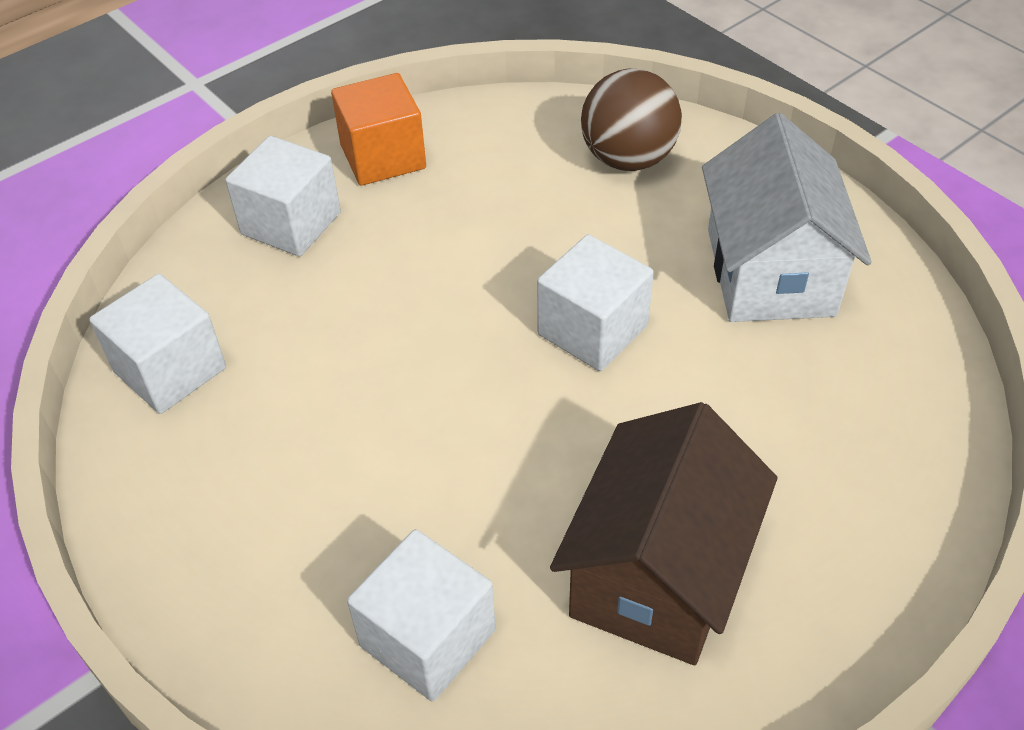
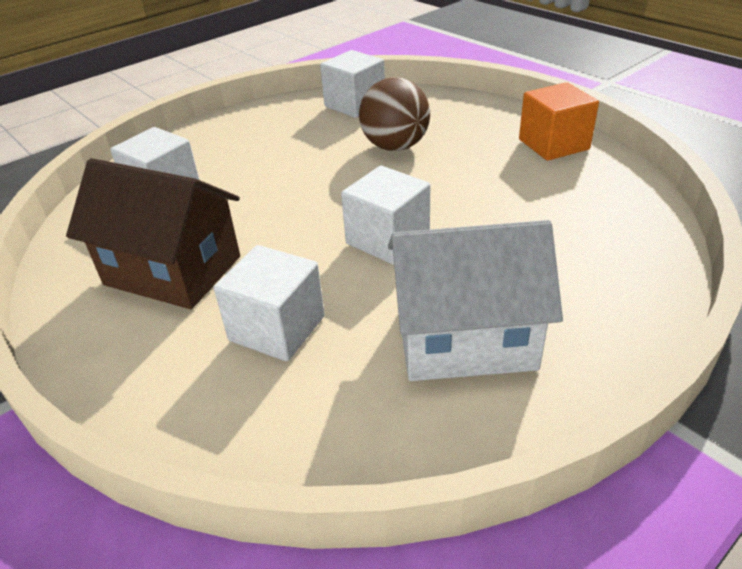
camera: 90 degrees right, 10 degrees down
(291, 223) = (476, 122): white cube -> white cube (277, 328)
(628, 159) = (598, 254): brown ball -> brown ball (395, 146)

